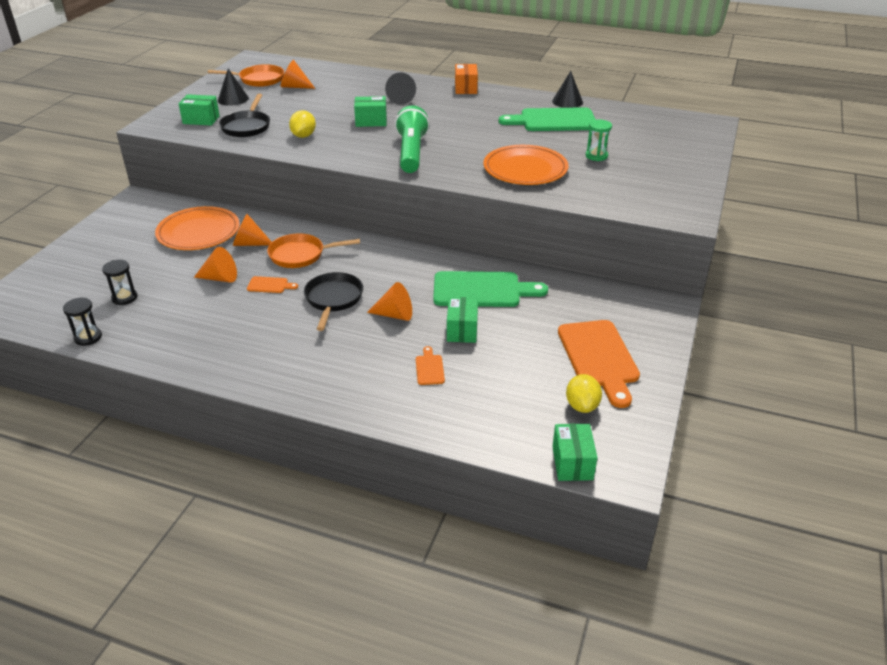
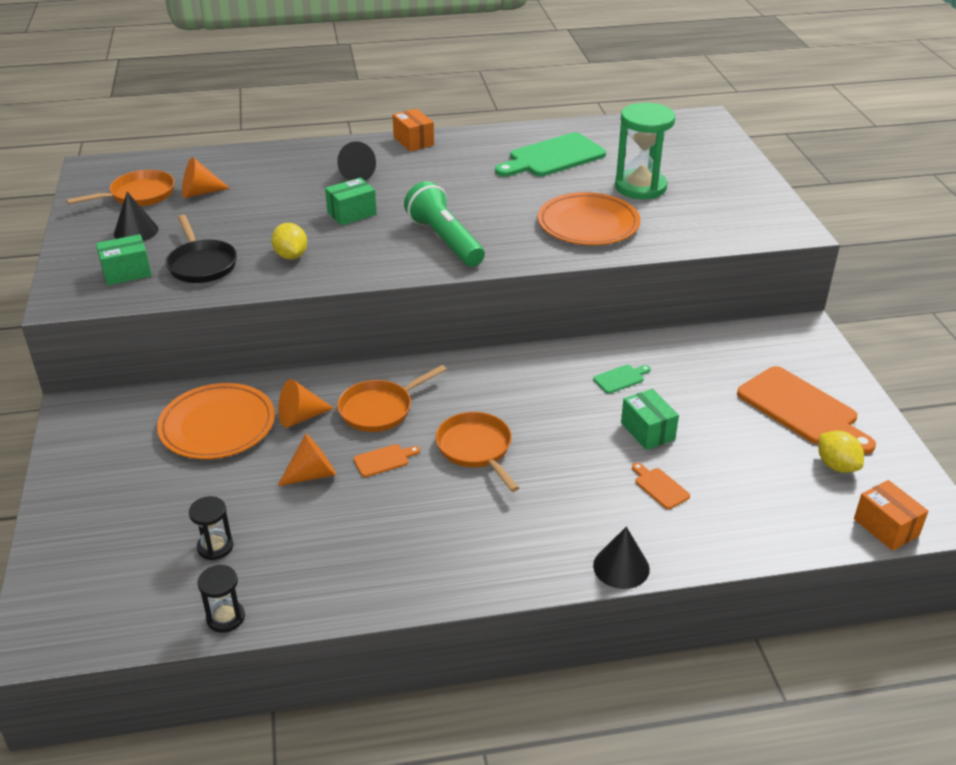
camera: 30 degrees left, 0 degrees up
(333, 299) = (476, 449): black pan -> orange pan
(395, 315) = (562, 441): orange cone -> none
(481, 290) = (620, 378): green cutting board -> green cutting board, size x0.44
(567, 101) = (541, 130): black cone -> black cone (621, 567)
(572, 463) = (886, 527): green box -> orange box
(596, 156) = (640, 187): green hourglass -> green hourglass, size x1.97

